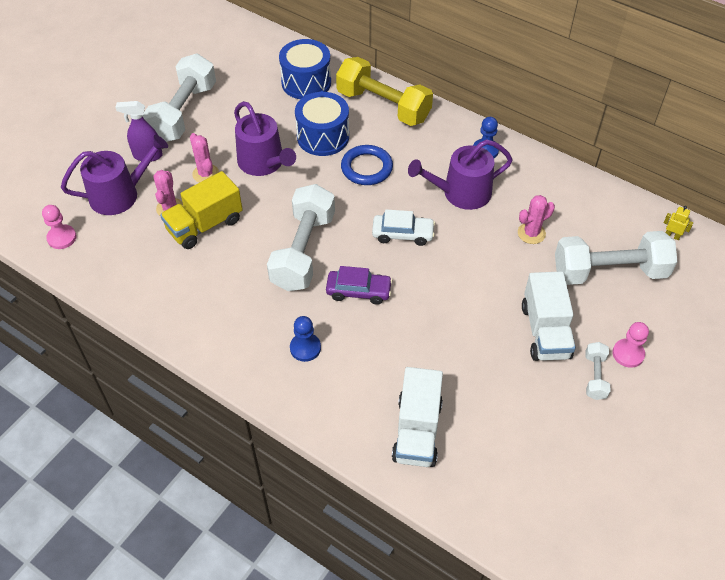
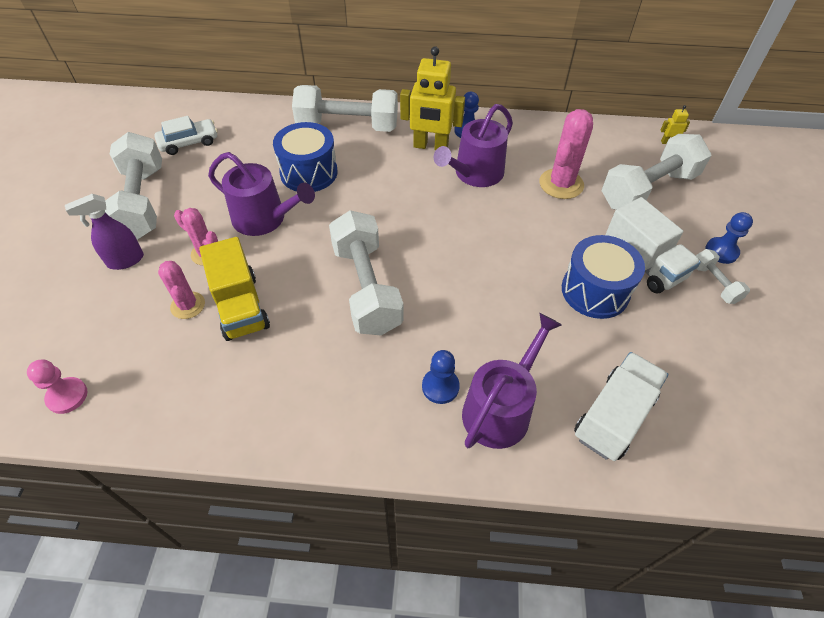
camera: 30 degrees left, 0 degrees up
(120, 194) = (116, 315): purple watering can -> purple watering can (500, 409)
(205, 225) = (240, 306): yellow truck -> yellow truck turned 45 degrees counterclockwise
(306, 82) = (257, 131): blue drum -> blue drum (595, 291)
(358, 291) = (450, 303): purple car -> none
(366, 168) = (372, 185): blue ring -> none
(383, 106) = (347, 126): yellow dumbbell -> white dumbbell
(402, 234) = (451, 230): white car -> white car (189, 142)
(417, 431) = (613, 416): white truck -> white truck turned 120 degrees counterclockwise
(441, 152) = (430, 146): none -> yellow robot
(531, 233) = (561, 184): pink cactus -> pink cactus, size x1.56
(628, 354) = (721, 251): pink pawn -> blue pawn

